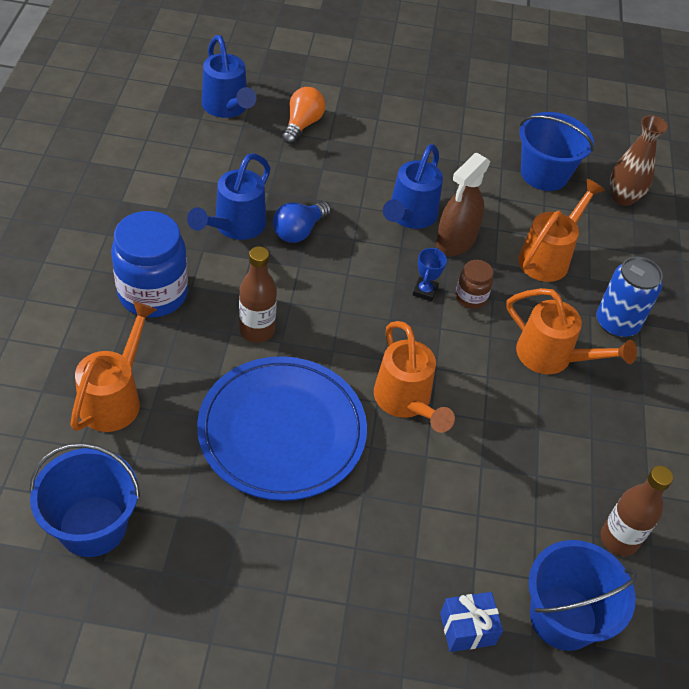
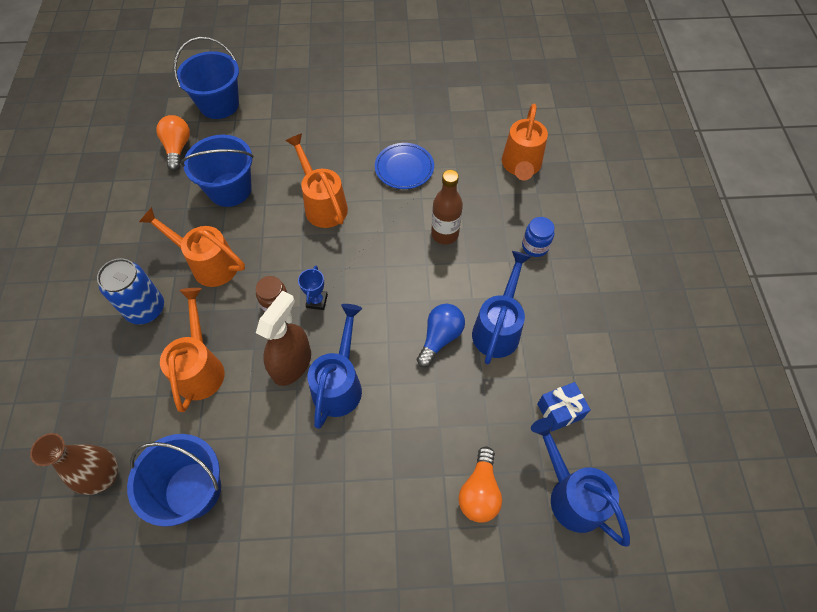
camera: 175 degrees right, 10 degrees up
(92, 526) = (495, 98): blue bucket -> blue bucket (230, 189)
(153, 293) = (535, 246): blue jar -> blue jar, size x0.49
(282, 431) = (404, 168): blue plate -> blue plate, size x0.52
(467, 628) = (275, 90): blue gift -> blue gift (560, 411)
(548, 257) = (200, 368): orange watering can -> orange watering can turned 150 degrees clockwise
(619, 539) = (178, 148): brown bottle -> orange light bulb

